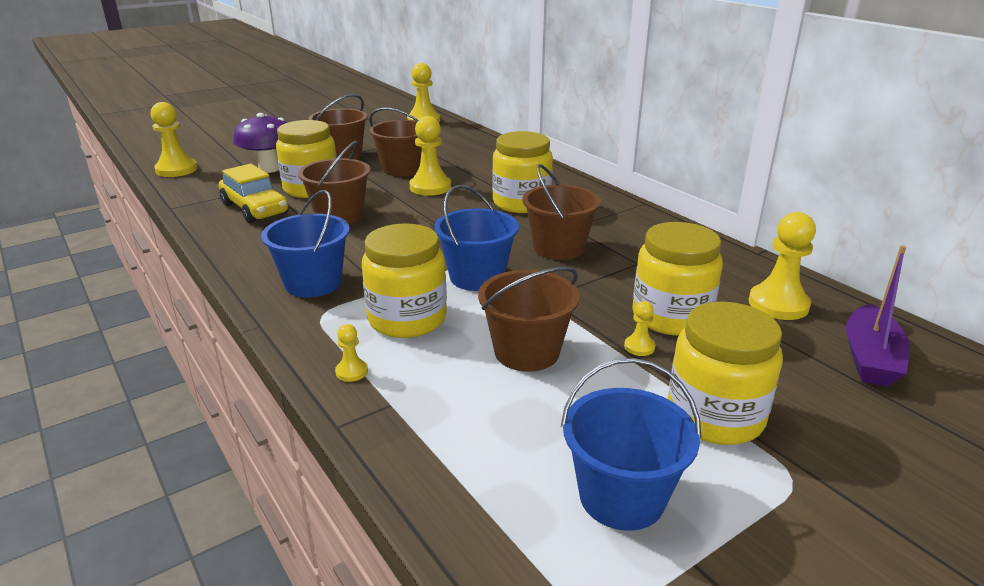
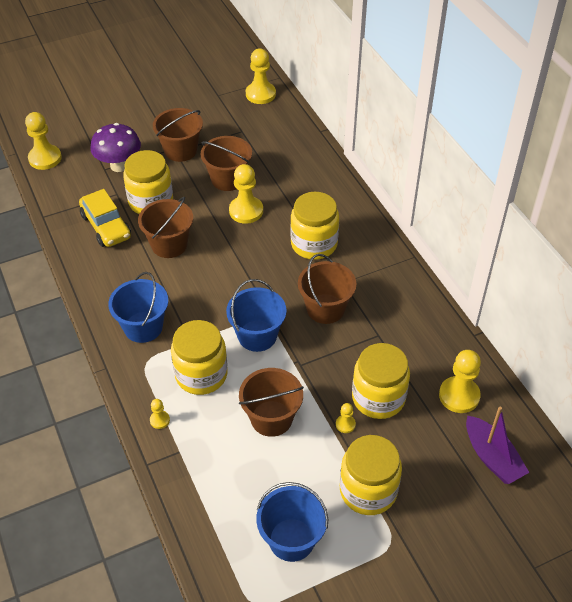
camera: 10 degrees right, 20 degrees up
(870, 358) = (492, 457): purple boat -> purple boat turned 60 degrees counterclockwise

